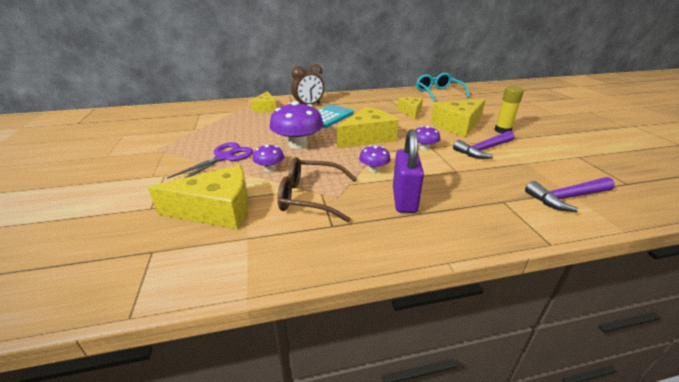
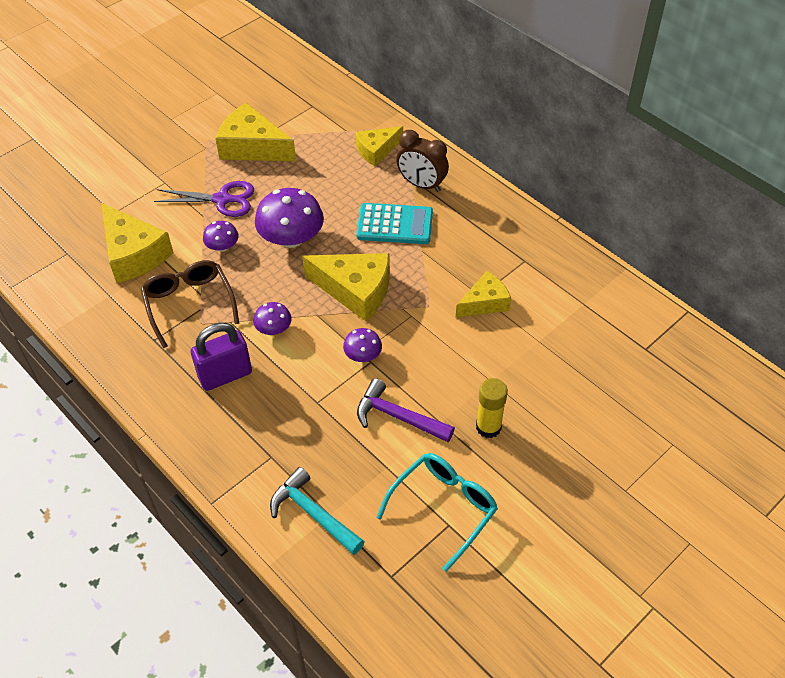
camera: 60 degrees right, 20 degrees up
(438, 93) = (614, 309): turquoise glasses -> turquoise glasses (444, 508)
(457, 126) = (468, 371): yellow cheese -> yellow cheese (252, 147)
(566, 198) = (313, 513): purple hammer -> turquoise hammer

